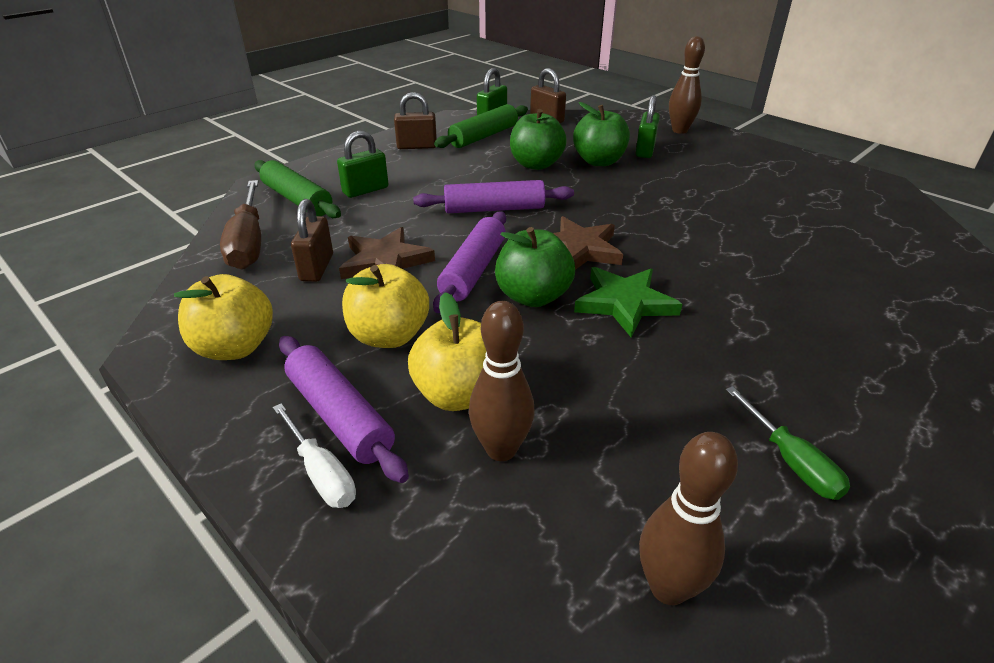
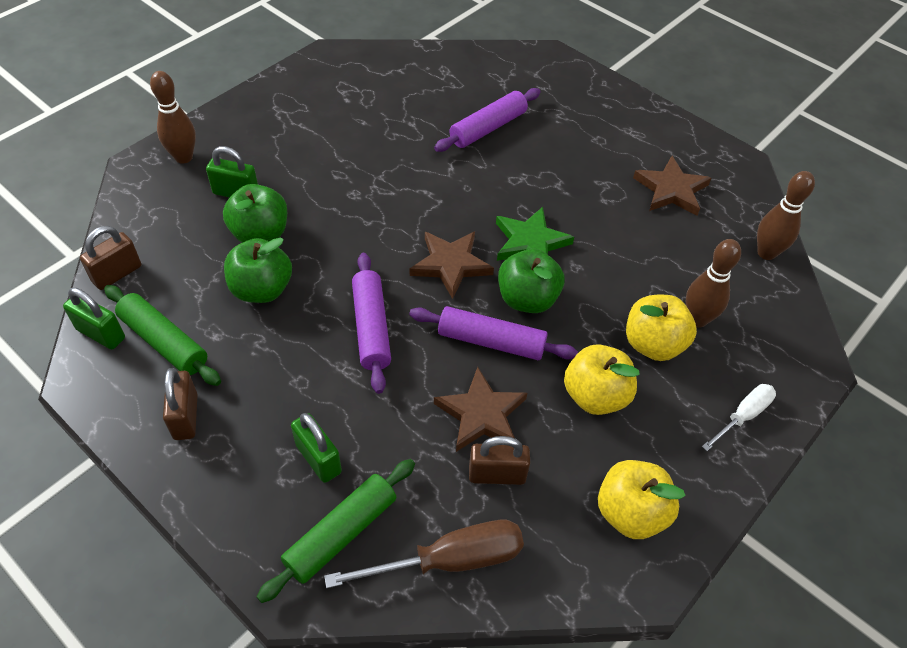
camera: 95 degrees left, 15 degrees up
(340, 415) = (690, 415): purple rolling pin -> purple rolling pin (488, 128)
(791, 461) = (671, 190): green screwdriver -> brown star

